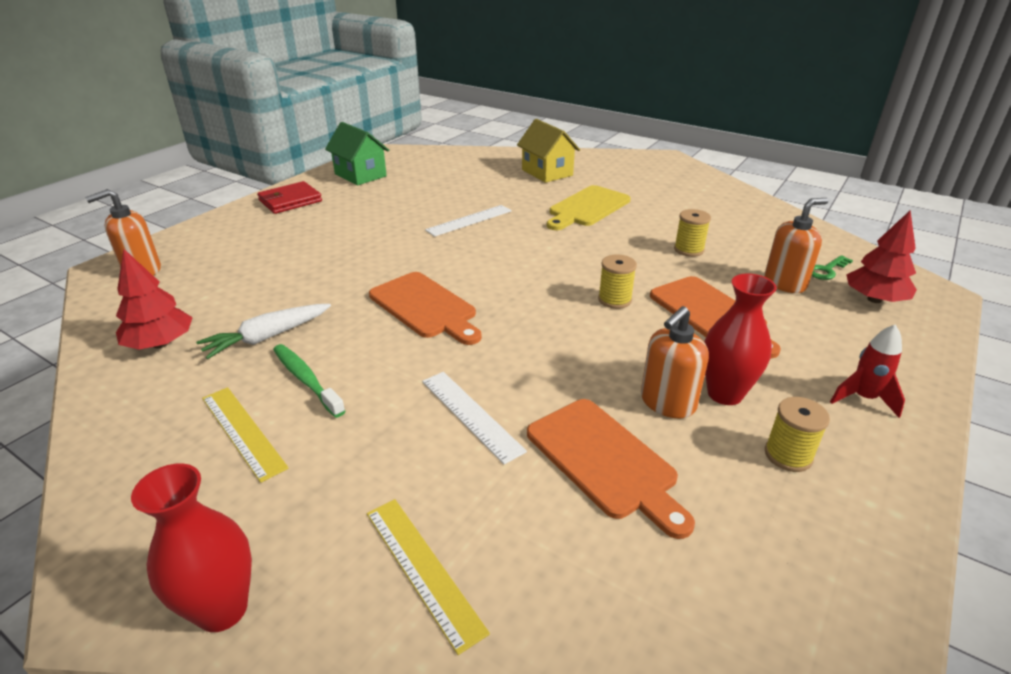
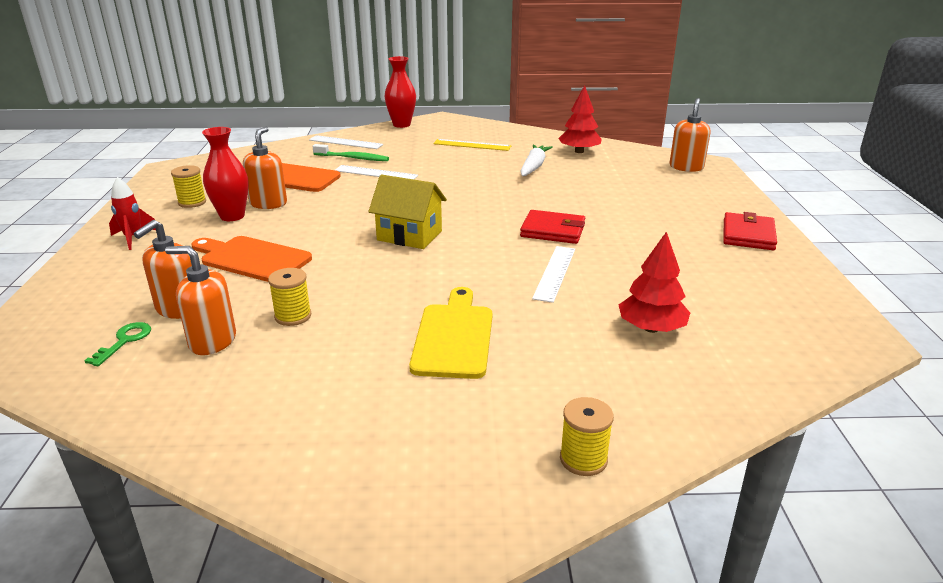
camera: 145 degrees right, 5 degrees down
(306, 380) = (478, 161): green toothbrush -> green toothbrush (352, 158)
(360, 175) = (776, 287): green house -> none
(410, 250) = (553, 230): none -> red wallet
(423, 569) = (345, 142): yellow ruler -> white ruler
(425, 307) = (472, 202): orange cutting board -> none
(547, 172) = (585, 388): yellow house -> yellow house (409, 236)
(614, 300) = (339, 246): yellow spool -> yellow spool (583, 459)
(754, 250) = (212, 341): none -> orange soap dispenser
(874, 299) = (82, 320): red tree -> red tree (651, 328)

